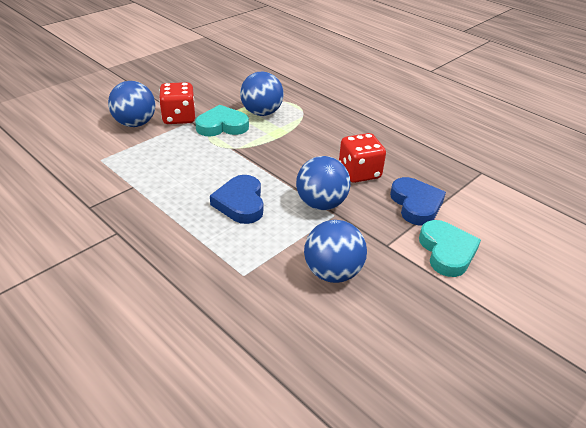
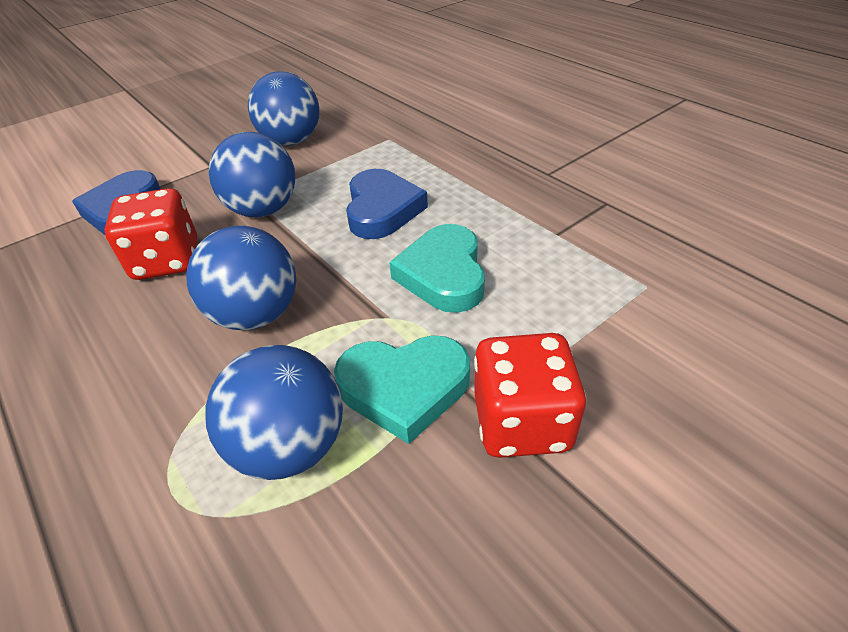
camera: 170 degrees left, 5 degrees up
(135, 123) = (631, 397): blue ball -> blue ball (256, 315)
(447, 251) = (147, 160): turquoise heart -> turquoise heart (443, 274)

